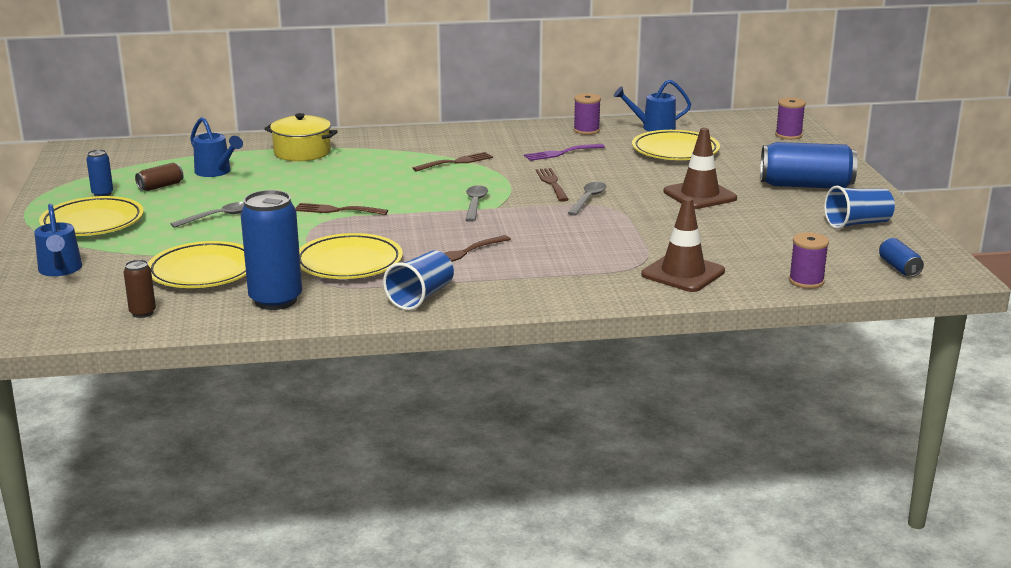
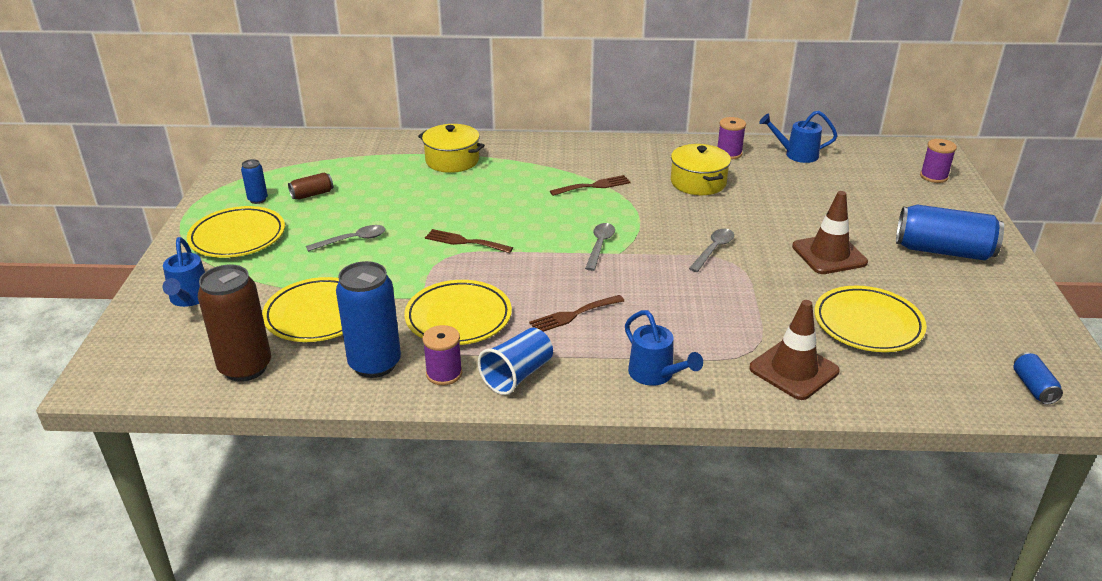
camera: 10 degrees right, 10 degrees up
(142, 313) = (245, 367): brown can -> brown can, size x2.07
(216, 172) = (367, 180): blue watering can -> blue watering can (655, 375)
(552, 183) = (681, 224): brown fork -> none
(561, 153) = (698, 182): purple fork -> yellow pot
(675, 151) = (813, 189): yellow plate -> yellow plate (868, 324)
(806, 281) = (926, 397): purple spool -> purple spool (444, 374)
(857, 224) = (993, 314): blue cup -> none

